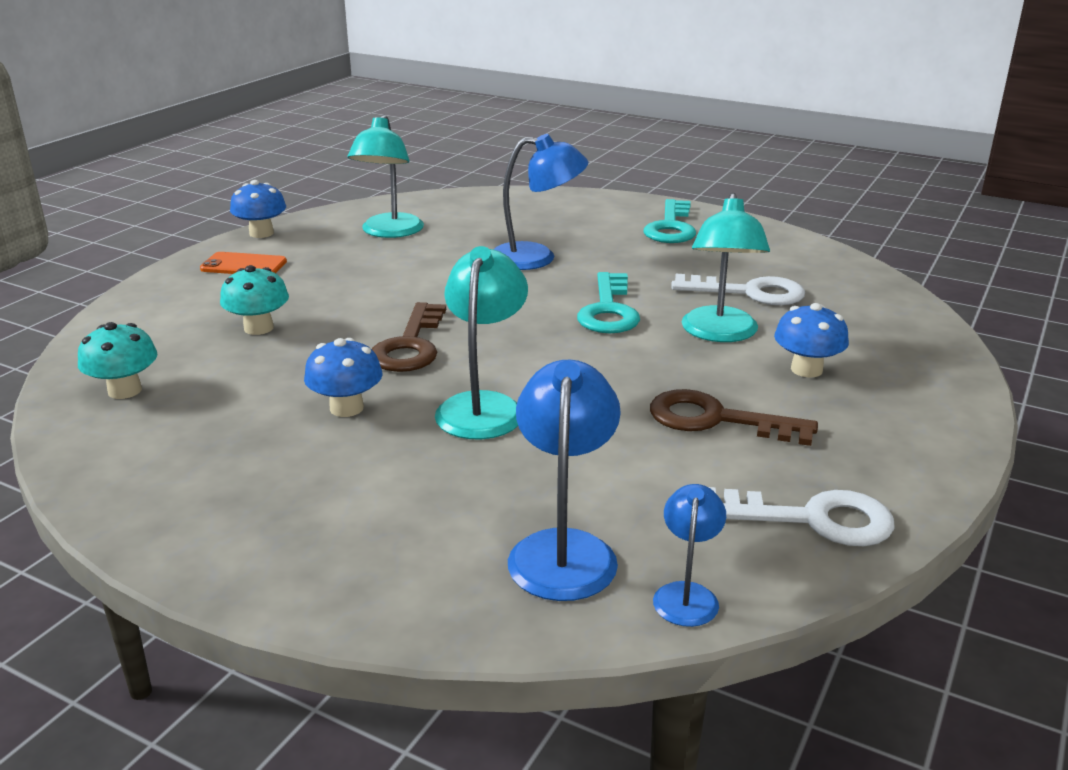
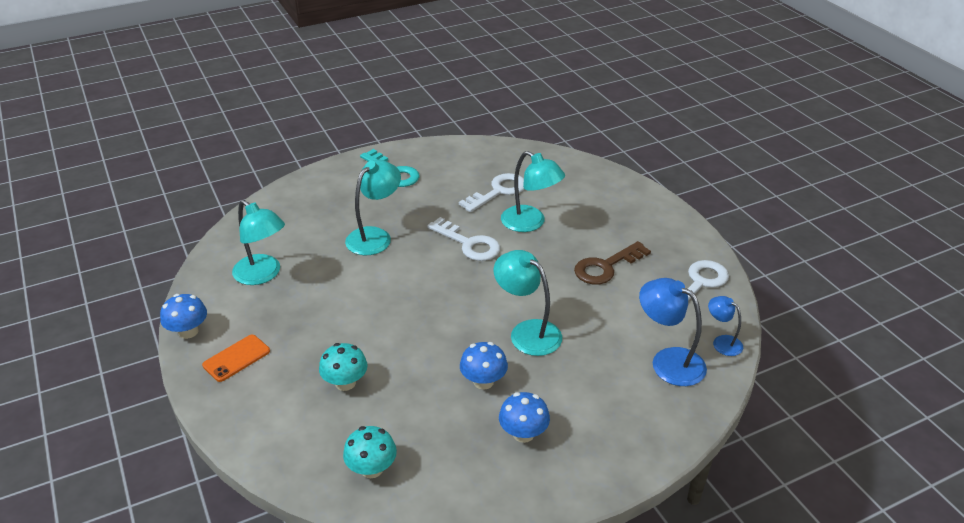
camera: 55 degrees left, 10 degrees up
(410, 345) = (434, 330): brown key -> none
(536, 258) = (375, 236): blue lamp -> turquoise lamp
(608, 310) = (469, 244): turquoise key -> white key
(806, 369) = (588, 218): blue mushroom -> blue mushroom (523, 433)

